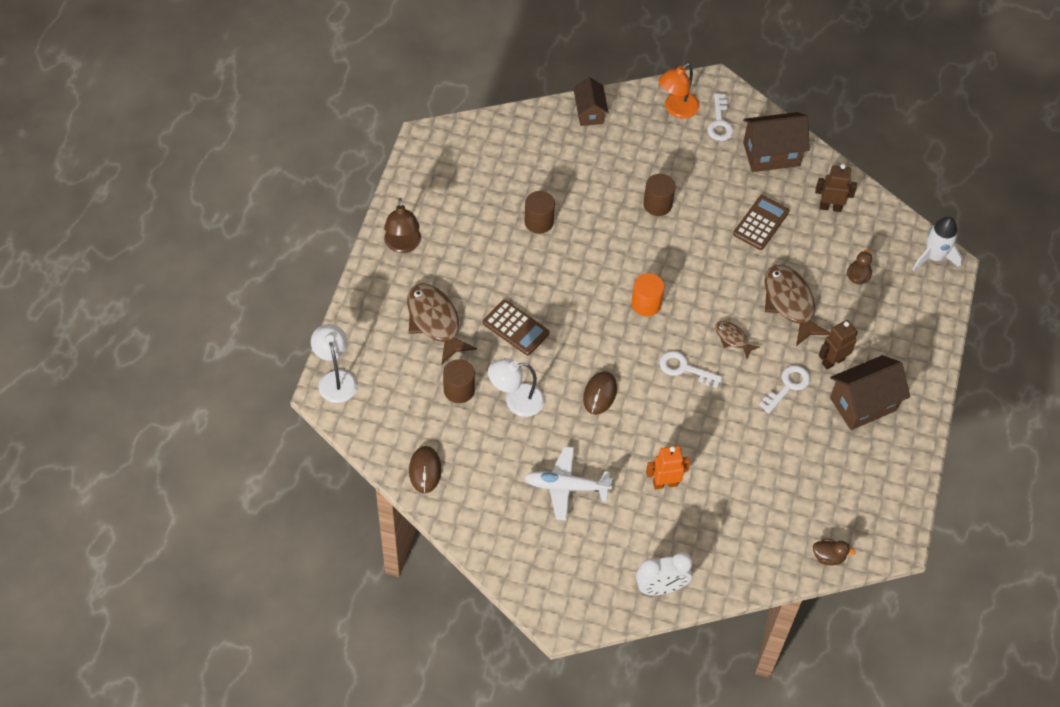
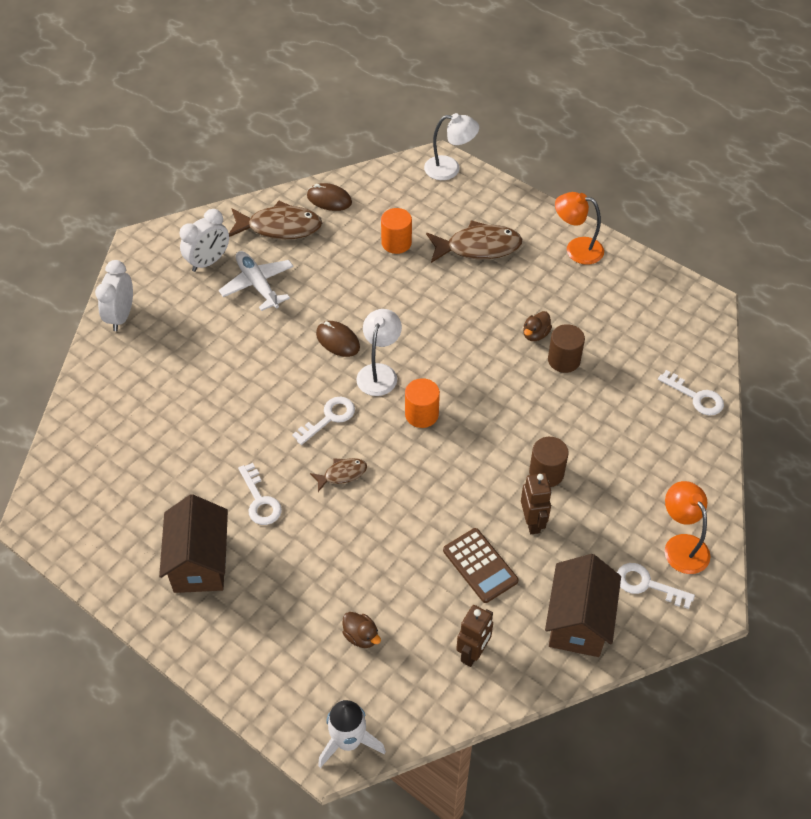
camera: 115 degrees right, 5 degrees down
(403, 245) = (576, 249): brown lamp -> orange lamp
(459, 390) = (396, 243): brown cylinder -> orange cylinder
(516, 328) = (443, 302): brown calculator -> none
(516, 401) = (364, 278): white lamp -> white lamp (379, 372)
(533, 127) = (696, 397): none -> white key
(557, 543) = (208, 262): none -> white clock
(566, 486) = (257, 284): white plane -> white plane turned 60 degrees counterclockwise
(589, 112) = (702, 455): brown house -> none
(665, 483) = (216, 356): orange robot -> none
(790, 303) = (359, 548): brown fish -> brown fish (280, 227)
(828, 557) = (62, 454): brown duck -> brown duck (535, 334)
(833, 361) = (266, 557): brown robot -> brown robot (532, 522)

